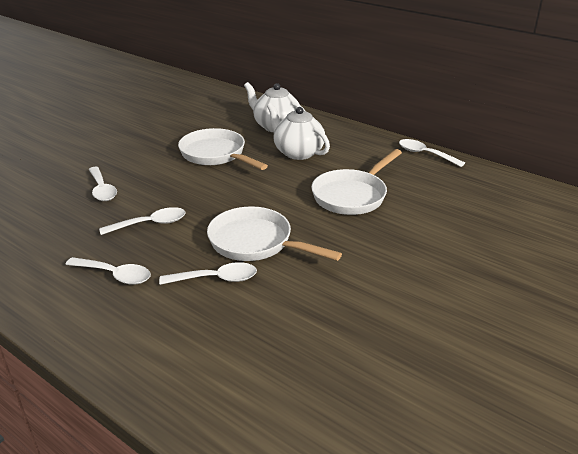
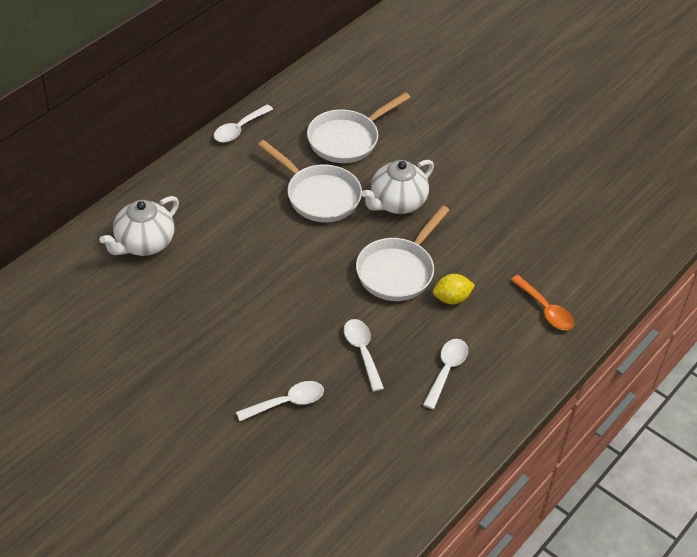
camera: 90 degrees left, 15 degrees up
(195, 358) = (545, 310): none -> orange spoon
(216, 155) = (213, 301): white pan -> white pan (347, 139)
(216, 279) = (451, 298): white spoon -> yellow lemon
(298, 152) = (219, 228): white teapot -> white teapot (396, 203)

